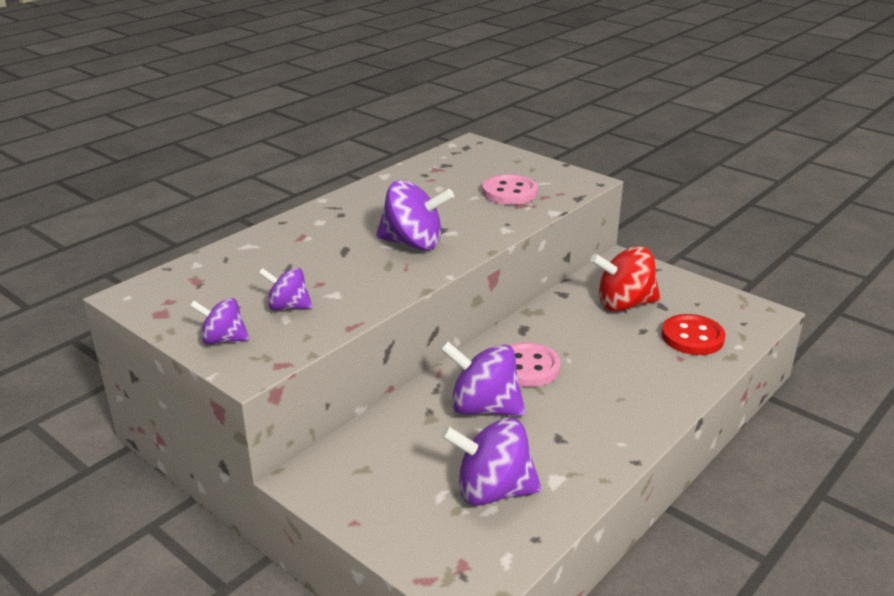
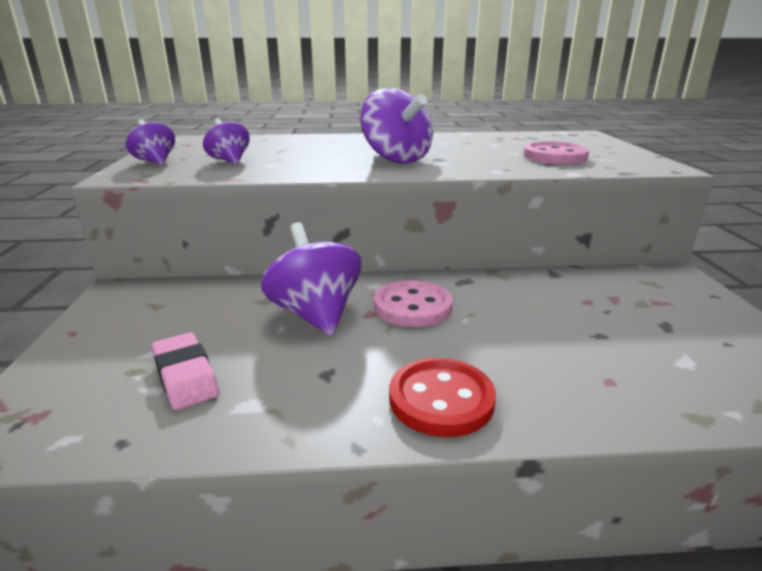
camera: 45 degrees right, 5 degrees down
(492, 491) = (185, 376): purple spinning top -> pink eraser
(624, 304) = (614, 305): red spinning top -> none
(692, 337) = (664, 370): red button -> red button (441, 399)

